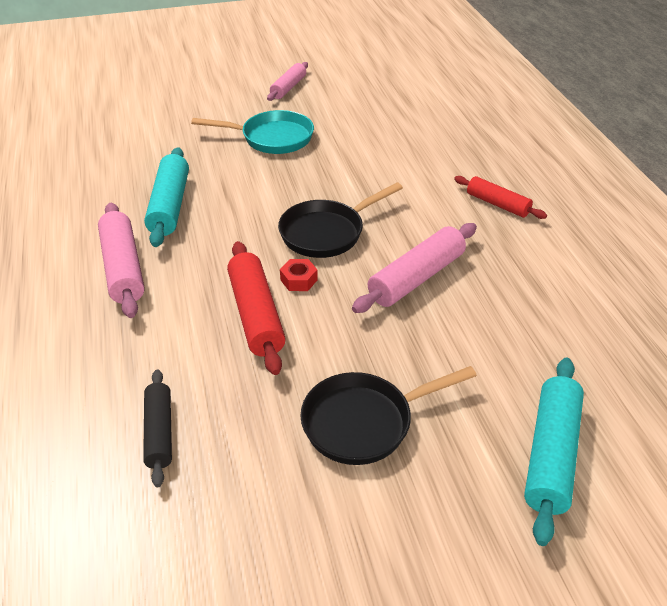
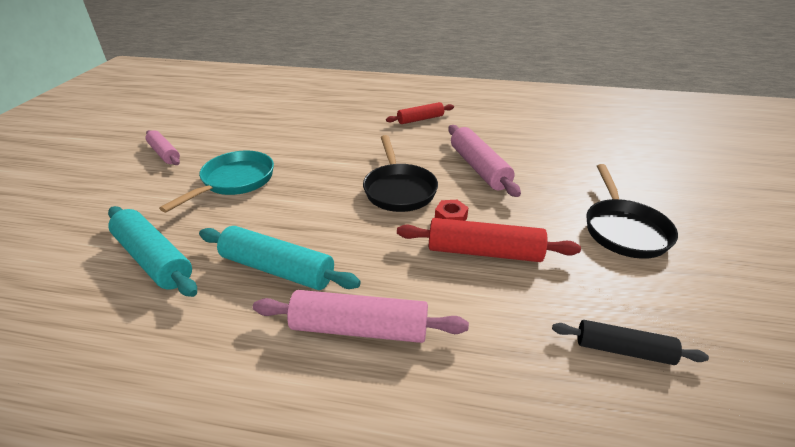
camera: 65 degrees left, 5 degrees down
(551, 454) = (658, 171): turquoise rolling pin -> turquoise rolling pin (154, 259)

